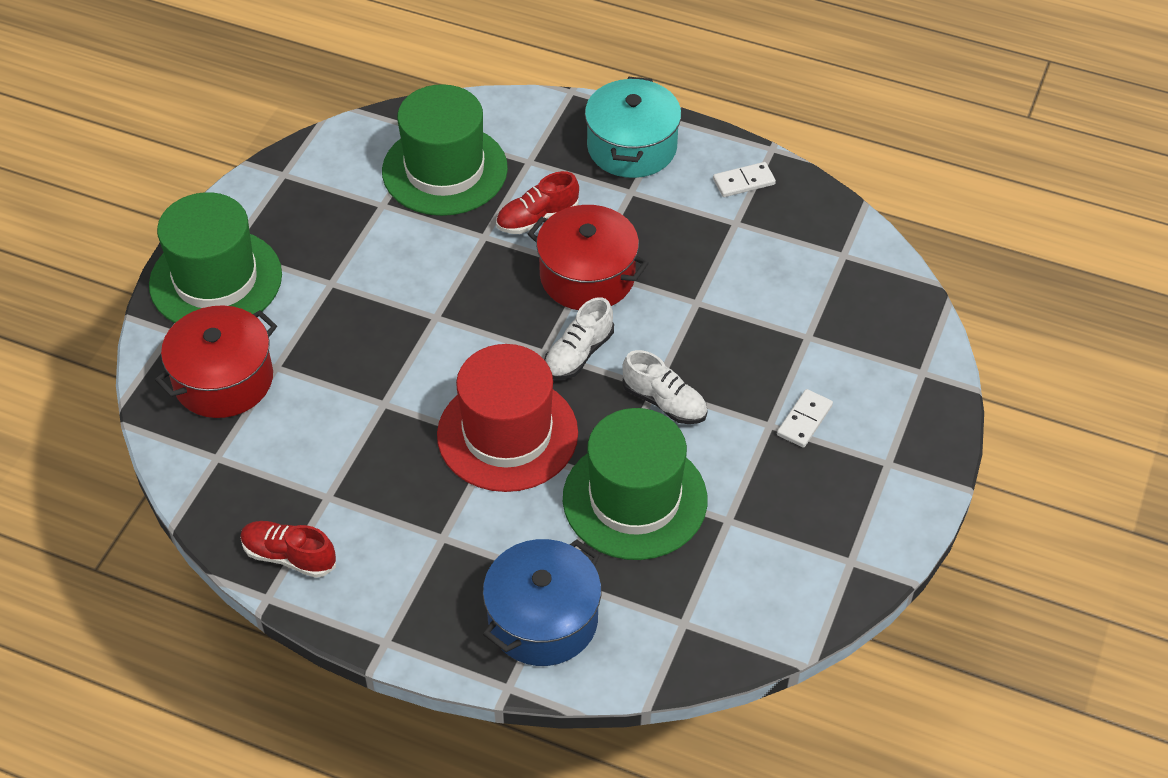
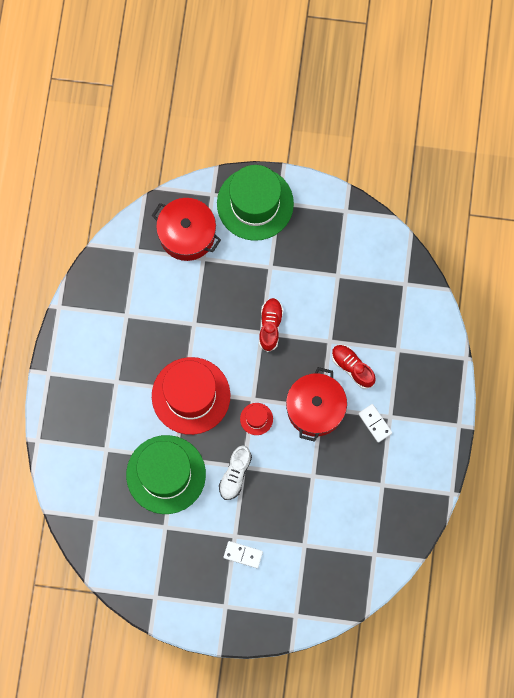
camera: 75 degrees right, 25 degrees up
(289, 556) = (85, 309): red shoe -> red shoe (270, 326)
(444, 170) = (376, 302): green hat -> none
(543, 619) = (80, 446): blue pot -> none
(578, 354) = (256, 419): white shoe -> red hat
(632, 147) = (427, 408): turquoise pot -> none
(743, 182) = (418, 482): white domino -> white domino (375, 423)

